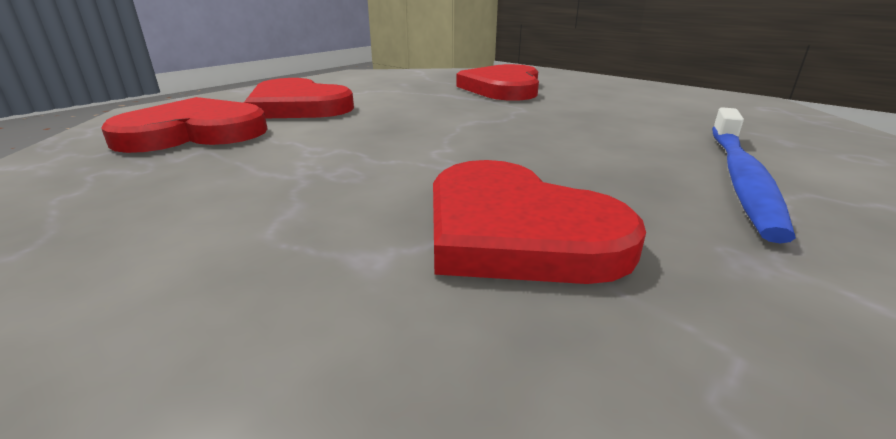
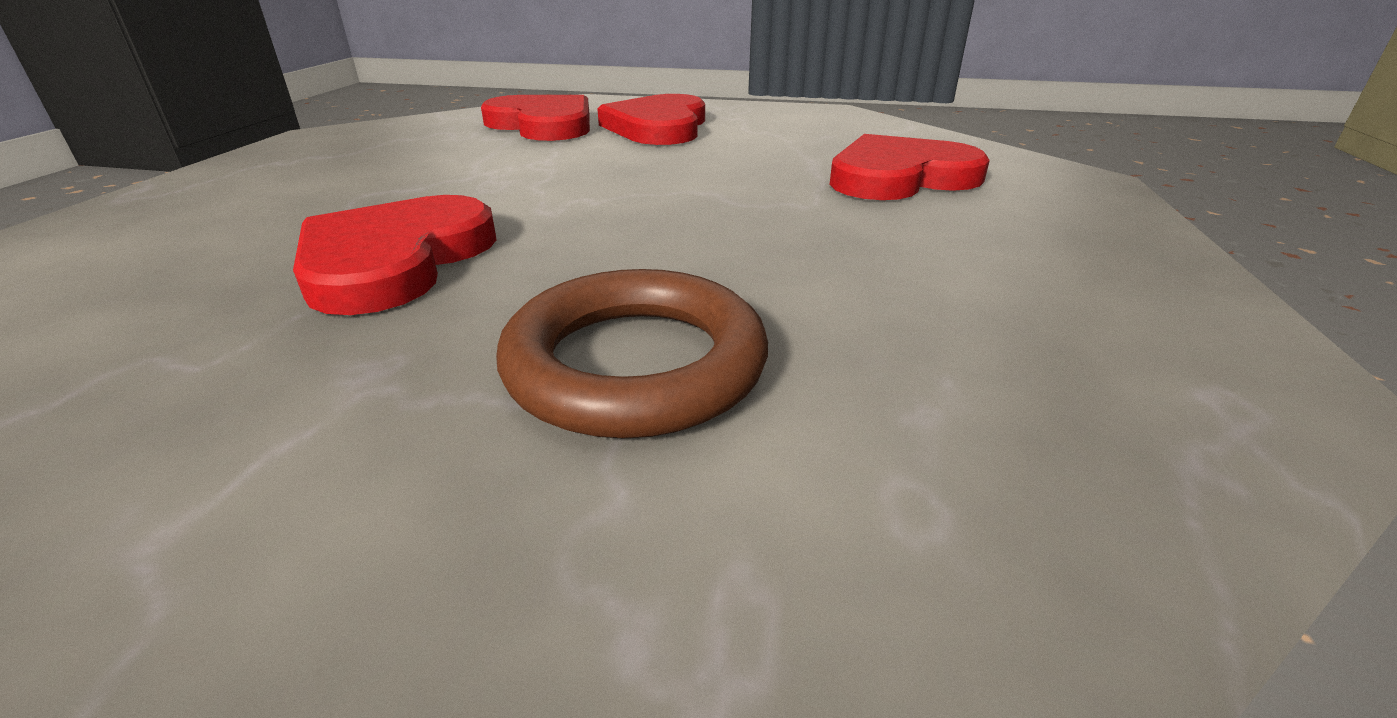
camera: 60 degrees right, 5 degrees up
(741, 178) = (635, 364): blue toothbrush -> brown ring

